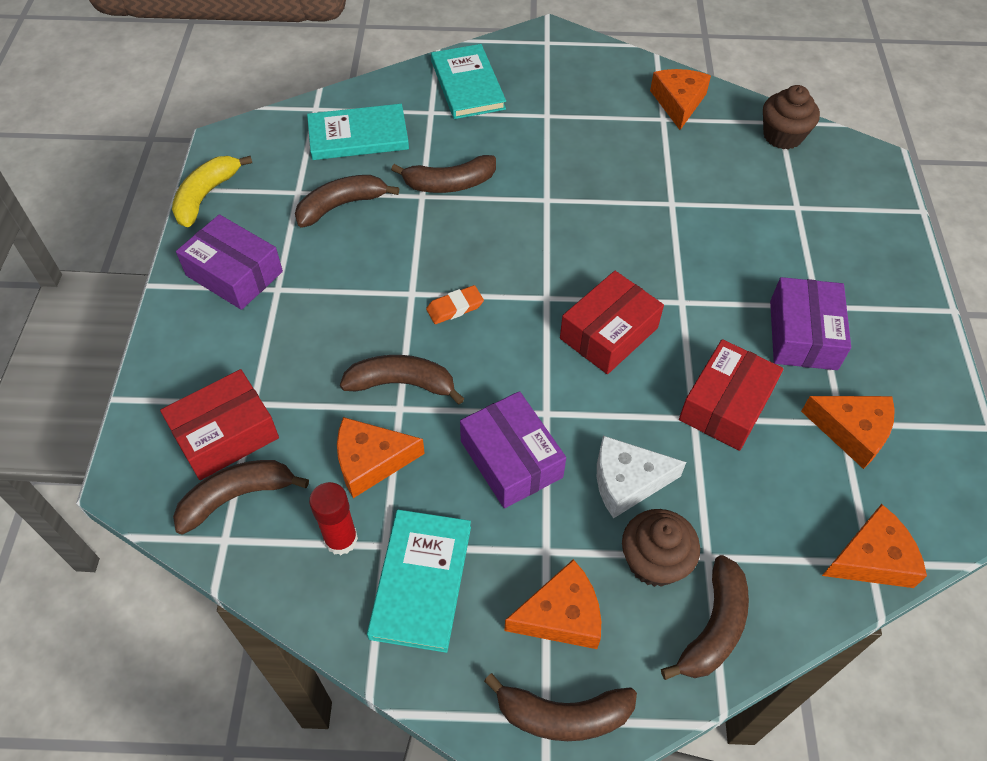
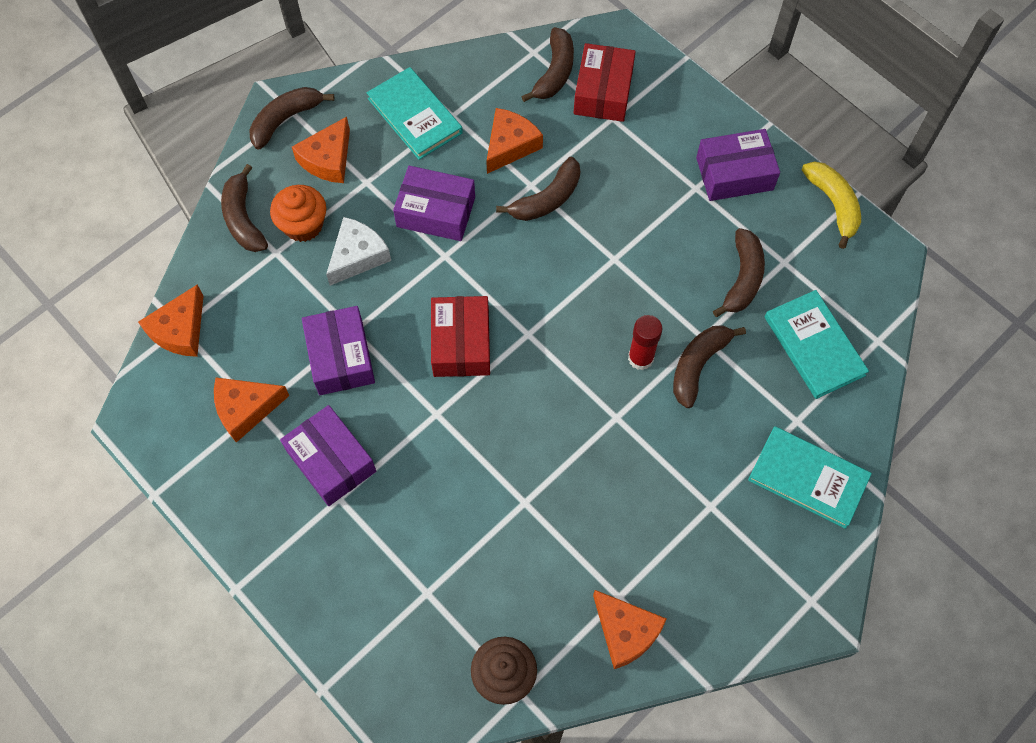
camera: 135 degrees right, 10 degrees up
(341, 539) = (477, 99): red glue stick -> red glue stick (640, 358)
(358, 136) = (814, 346): turquoise book -> turquoise book turned 60 degrees counterclockwise
(455, 307) = (576, 273): orange eraser -> none
(654, 561) = (303, 225): brown cupcake -> orange cupcake
(726, 405) = (340, 357): red box -> purple box

